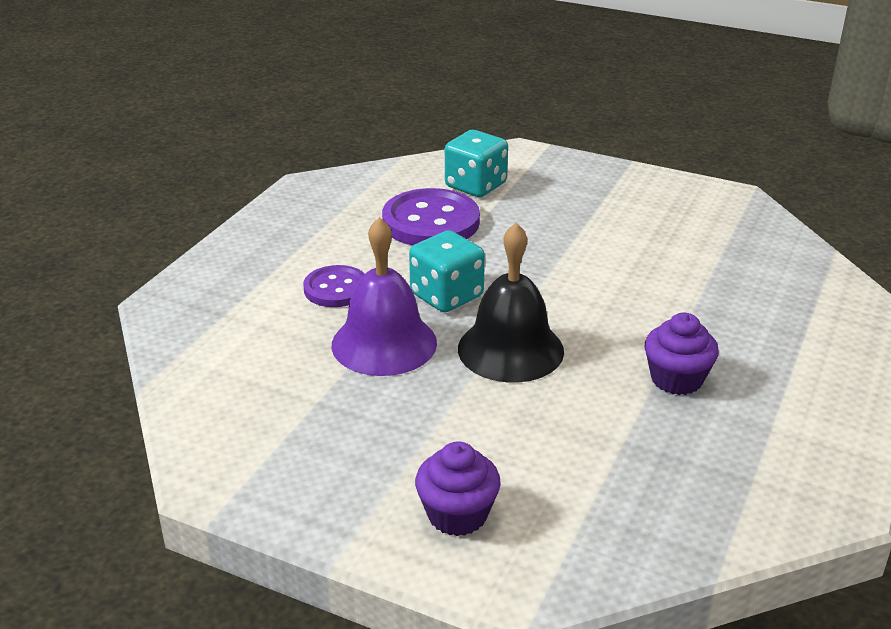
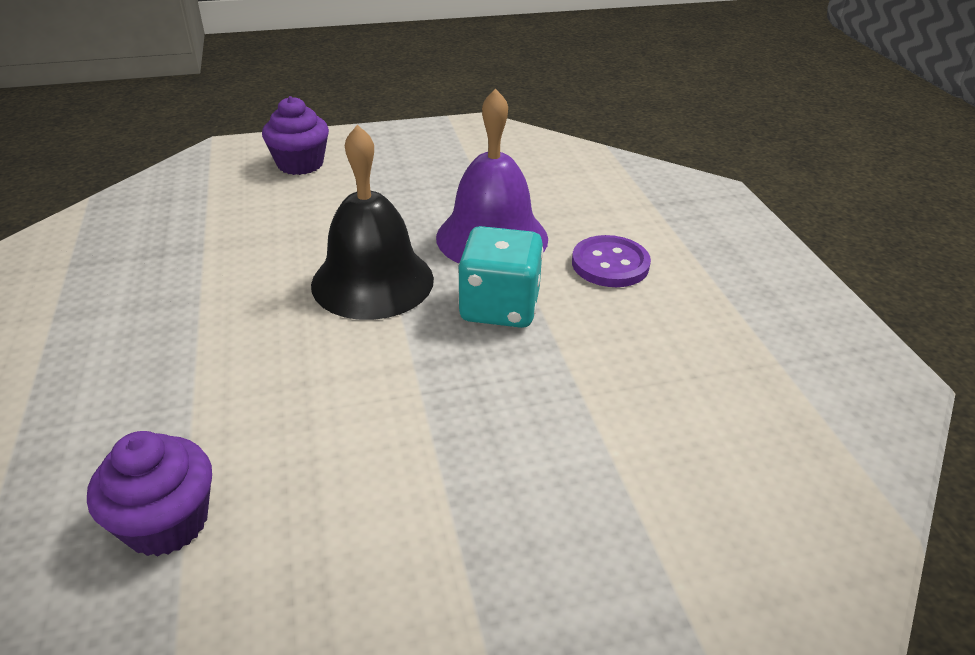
camera: 140 degrees right, 5 degrees up
(431, 222) = (658, 403): purple button -> none
(475, 185) = (711, 523): turquoise dice -> none
(676, 379) = (175, 324): purple cupcake -> purple cupcake (167, 522)

